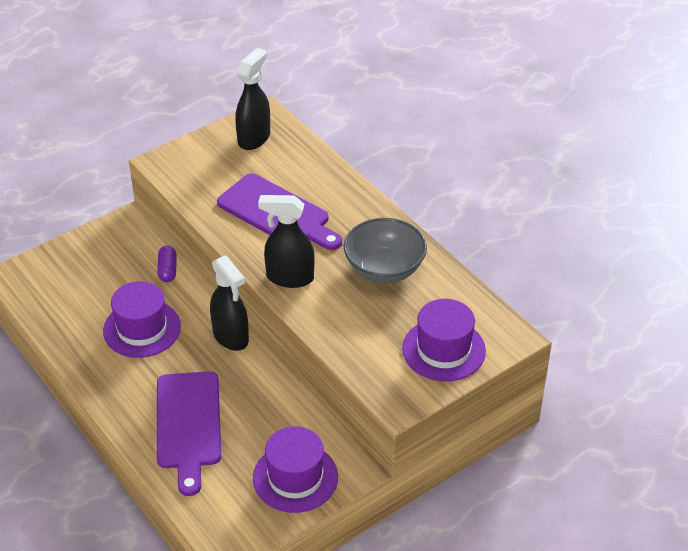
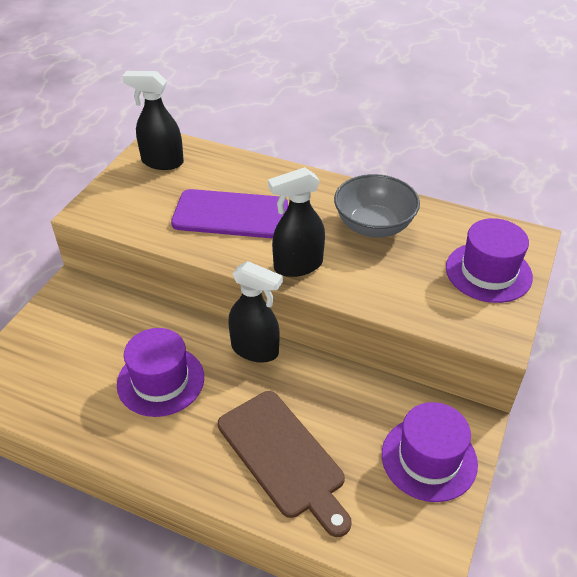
camera: 30 degrees left, 0 degrees up
(167, 270) = (145, 313): purple capsule -> none
(188, 425) = (283, 457): purple cutting board -> brown cutting board
(254, 138) = (162, 162): black spray bottle -> black spray bottle turned 75 degrees counterclockwise

